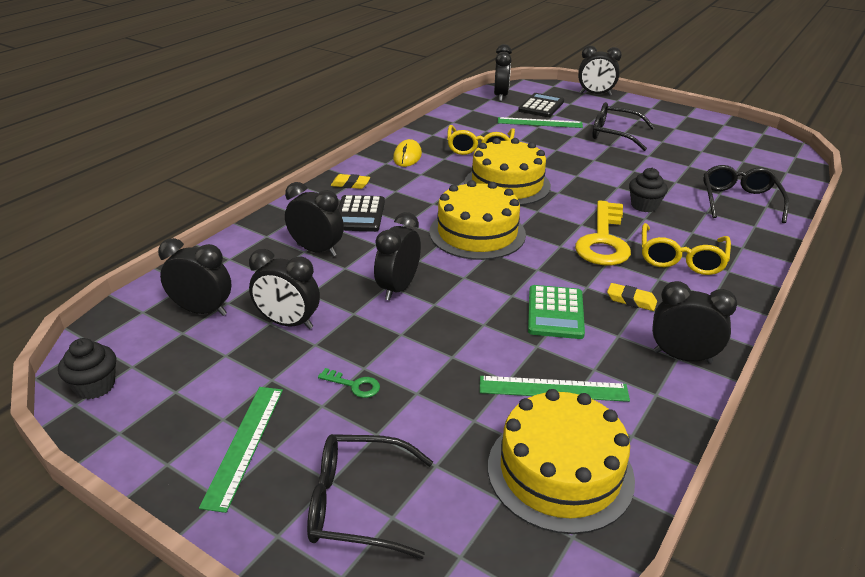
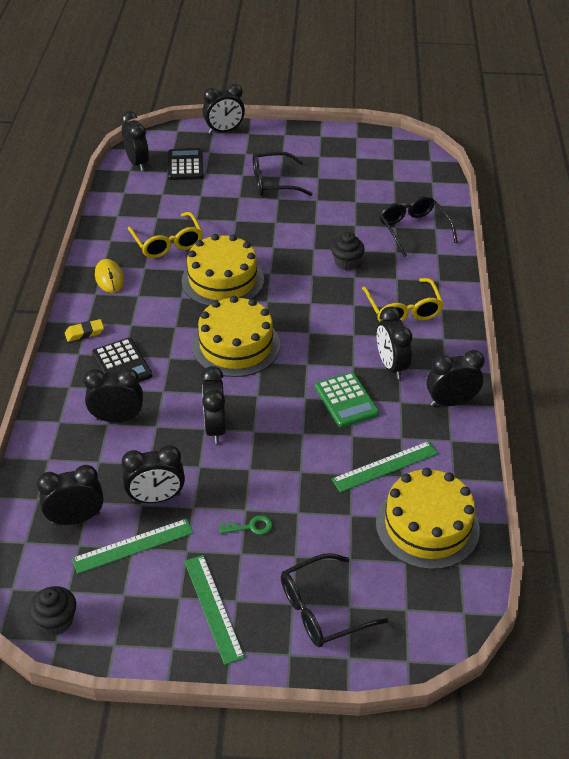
camera: 30 degrees left, 10 degrees up
(539, 123) = (199, 189): green ruler -> green ruler (133, 545)
(603, 240) = (338, 313): yellow key -> none
(631, 300) = (391, 366): yellow eraser -> black clock

